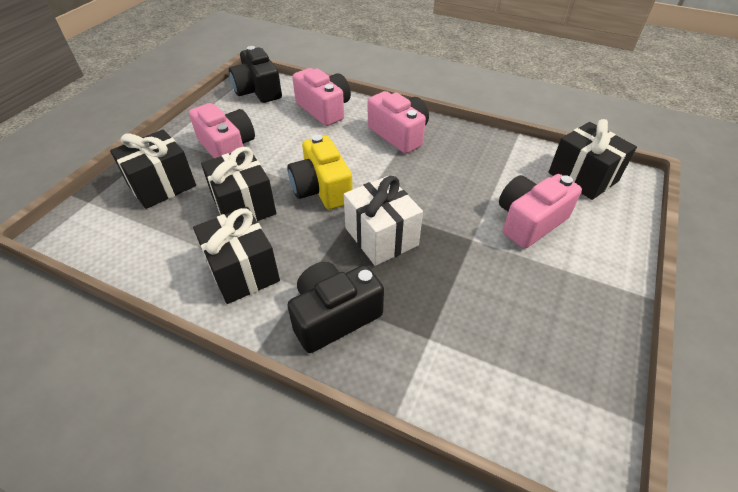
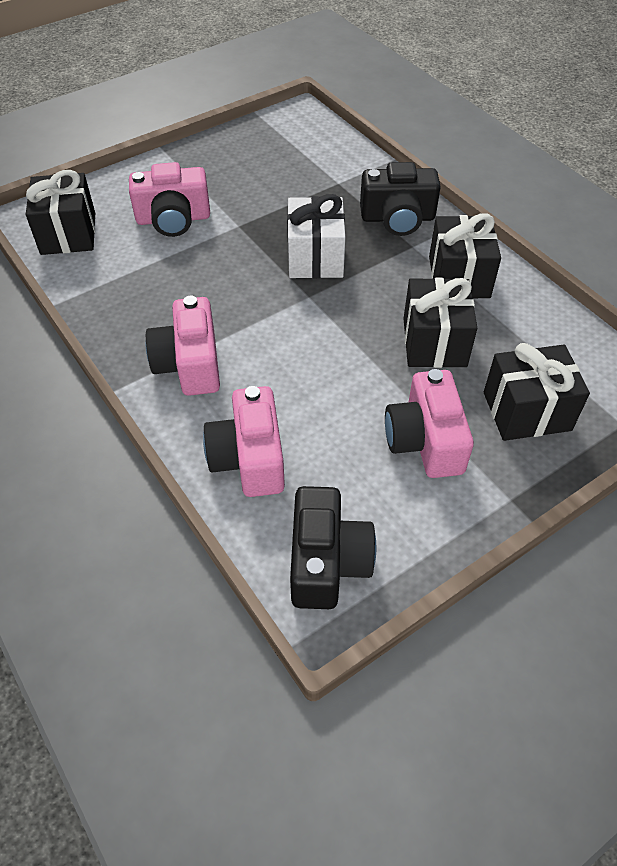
camera: 150 degrees left, 5 degrees up
(321, 189) = (338, 328): yellow camera -> none

